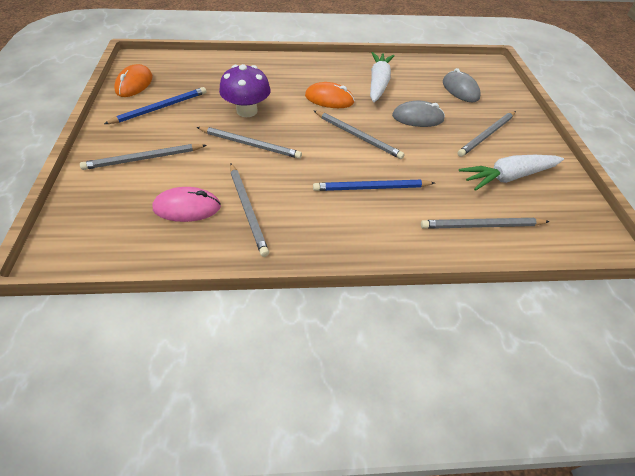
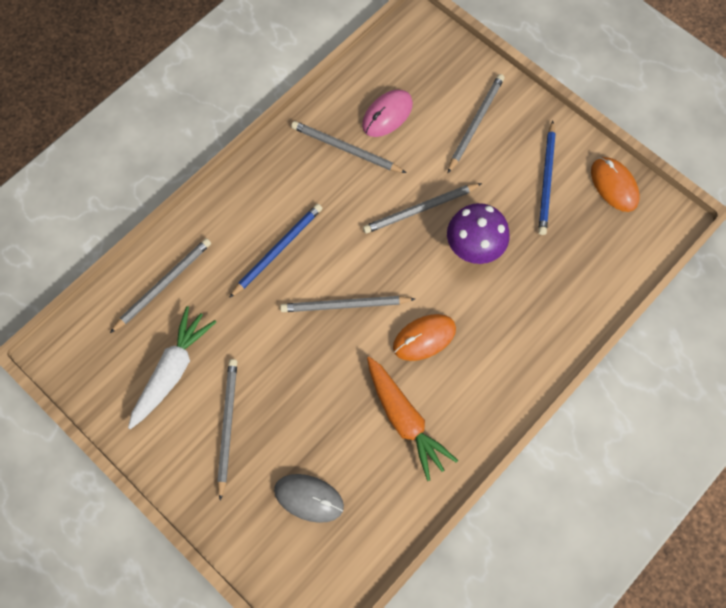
camera: 140 degrees right, 20 degrees up
(378, 83) = (405, 420): white carrot -> orange carrot
(417, 118) = (314, 391): grey mouse -> none

